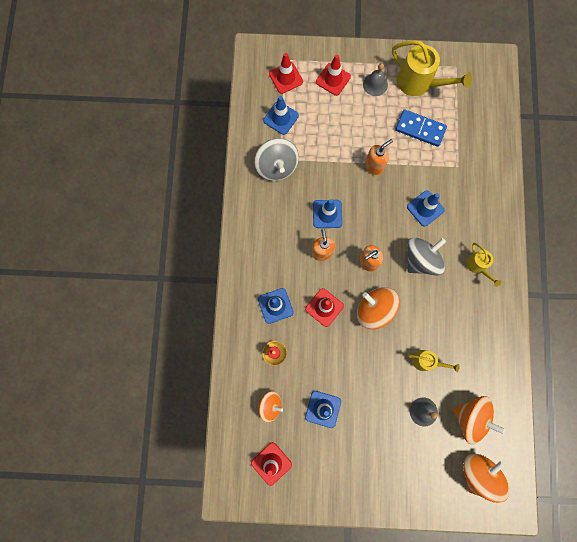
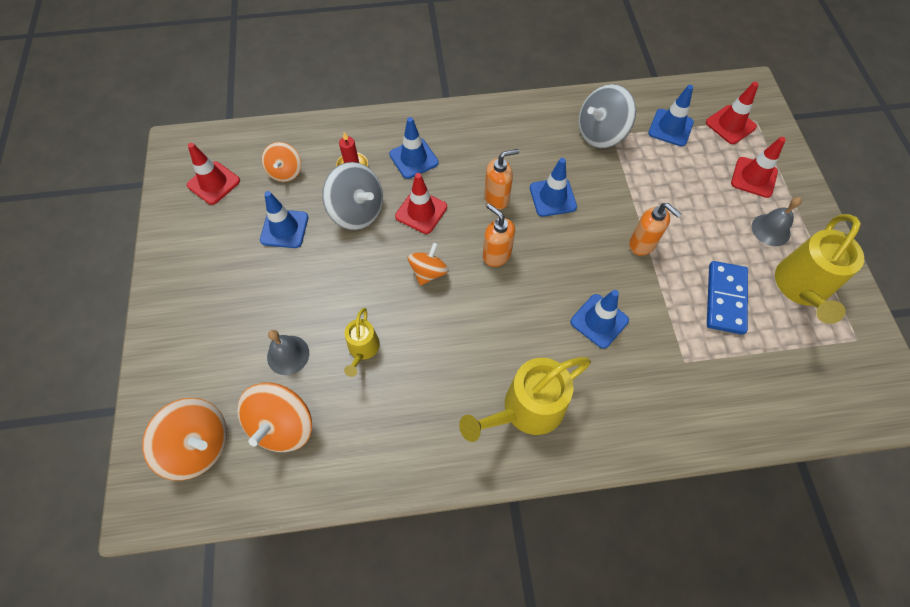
camera: 80 degrees right, 15 degrees down
(374, 310) = (428, 272): orange spinning top -> orange spinning top, size x0.62
(421, 260) = (516, 324): grey spinning top -> grey spinning top (357, 211)
(477, 266) = (526, 410): yellow watering can -> yellow watering can, size x1.84

